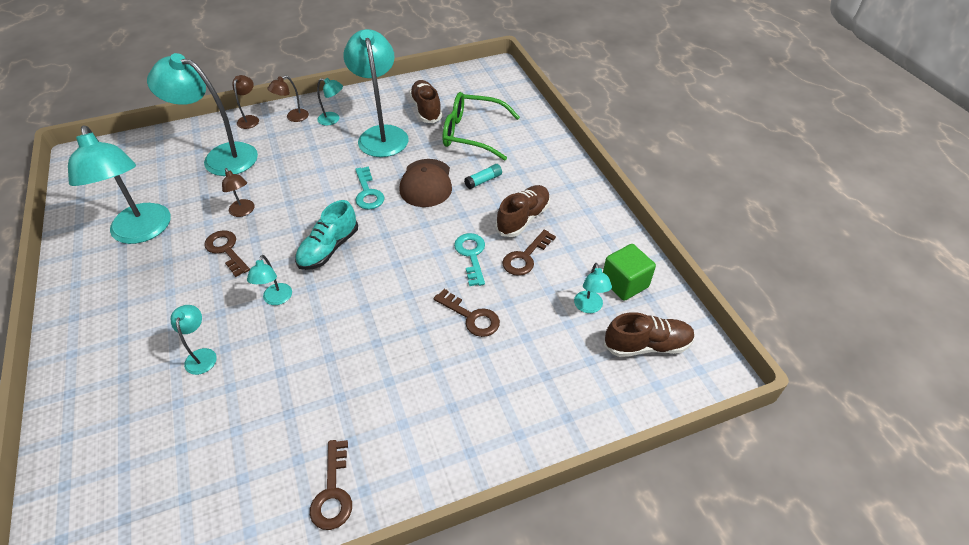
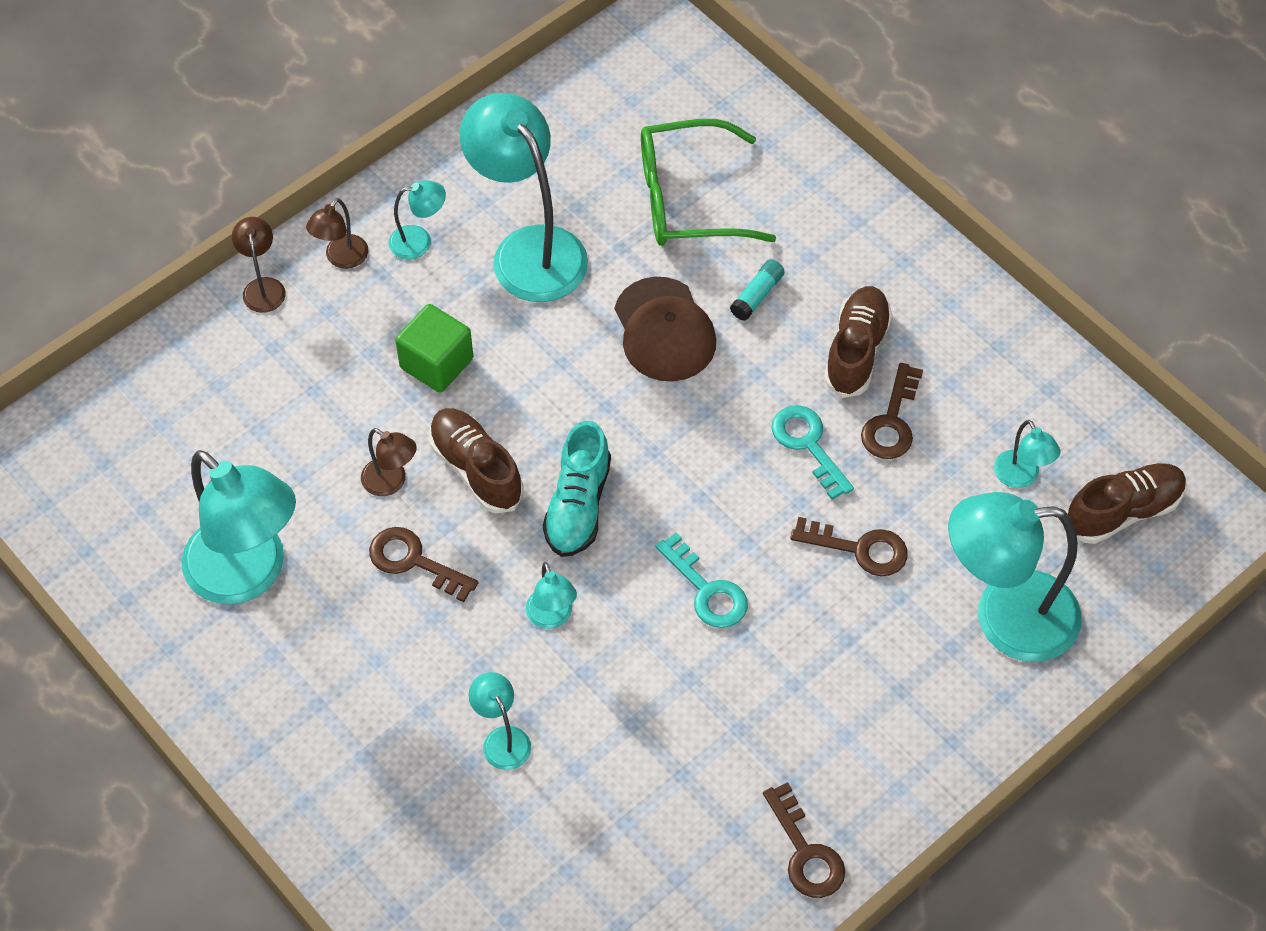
camera: 20 degrees left, 10 degrees up
(221, 157) = (270, 386): turquoise lamp -> turquoise lamp (1005, 617)
(368, 193) = (577, 380): turquoise key -> turquoise key (706, 590)
(426, 109) = (577, 167): brown shoe -> brown shoe (476, 469)
(625, 283) = (1056, 420): green cube -> green cube (436, 363)

